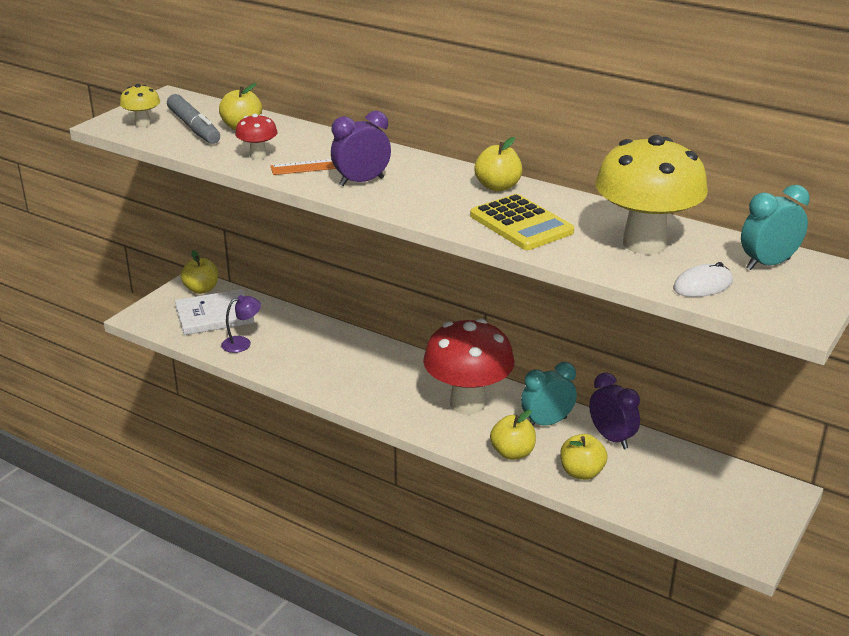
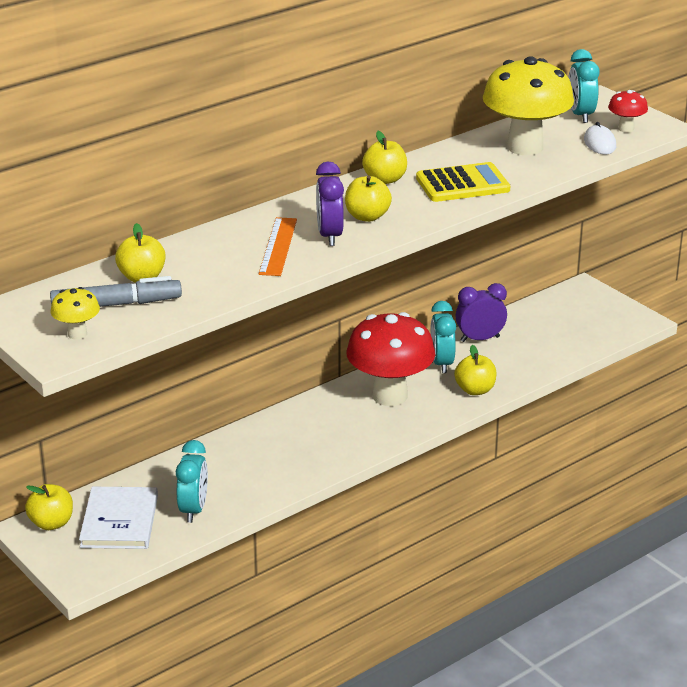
camera: 70 degrees left, 0 degrees up
(242, 343) = (193, 510): purple lamp -> turquoise clock
(258, 155) = (226, 278): red mushroom -> red mushroom (626, 129)
(581, 472) = (518, 364): yellow apple -> yellow apple (367, 217)

